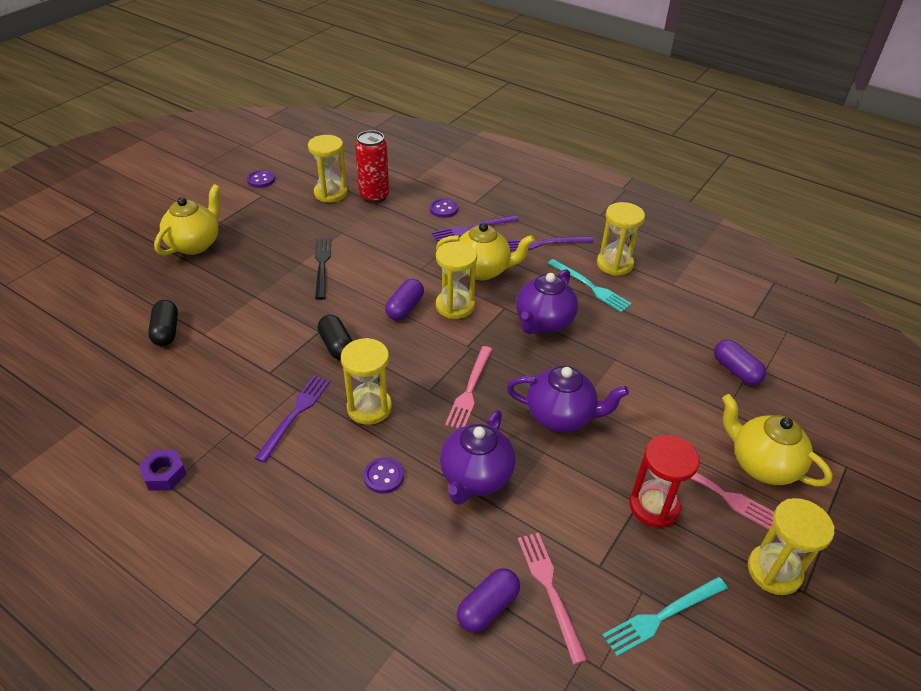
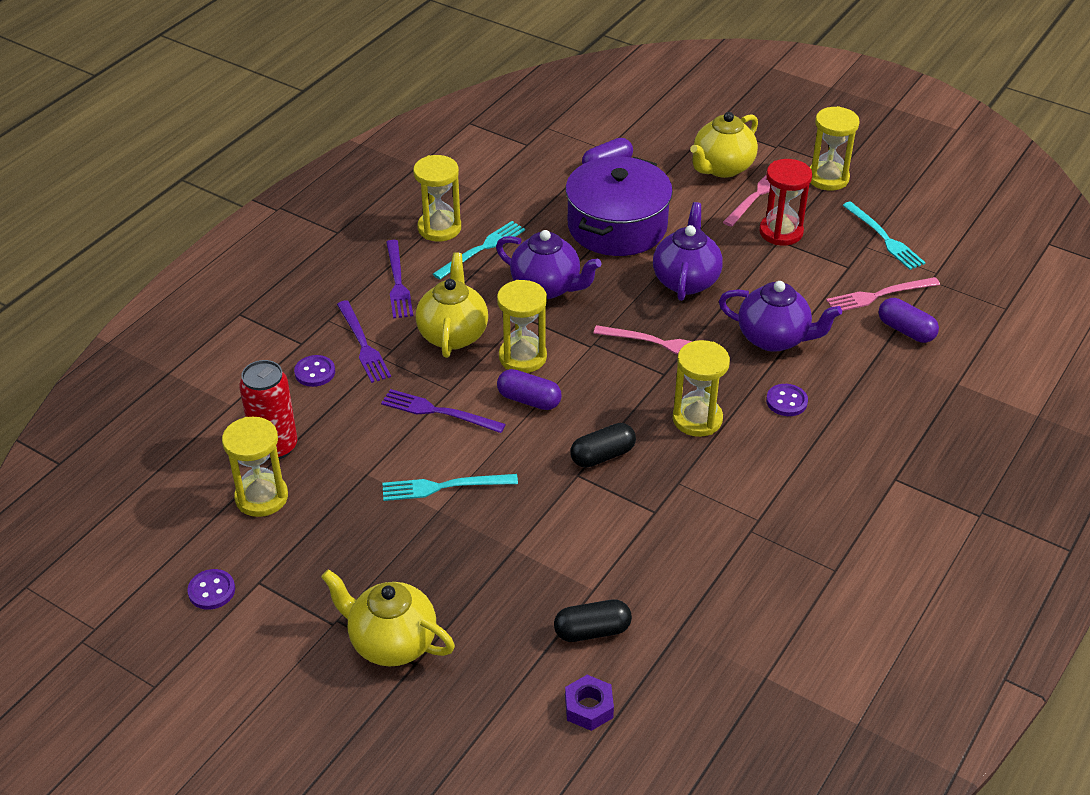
camera: 90 degrees left, 0 degrees up
(164, 474) = (822, 576): purple nut -> purple nut (589, 707)
(295, 414) = (717, 479): purple fork -> purple fork (438, 412)
(322, 265) = (444, 487): black fork -> turquoise fork
(638, 372) = (617, 226): none -> purple pot

